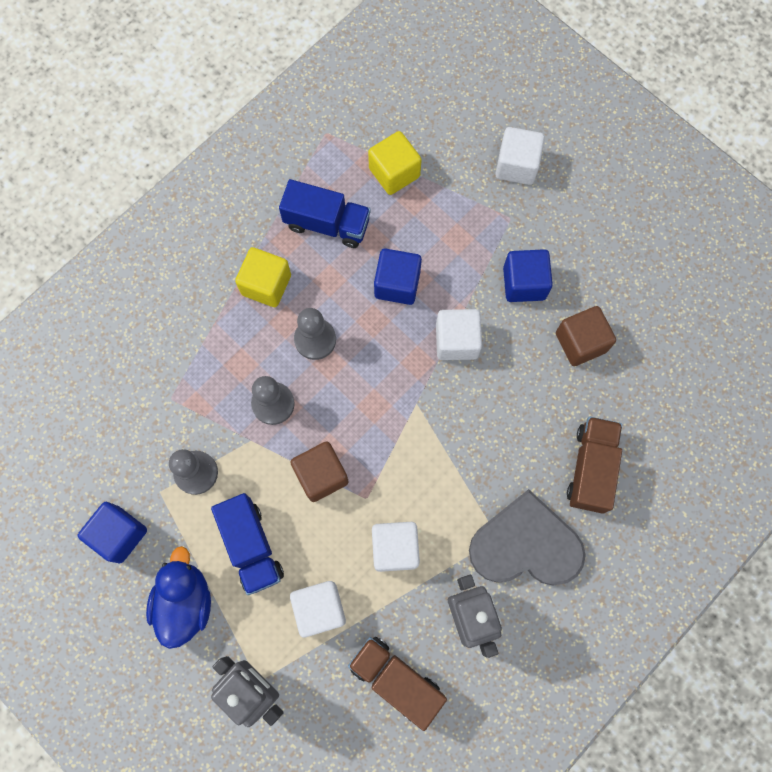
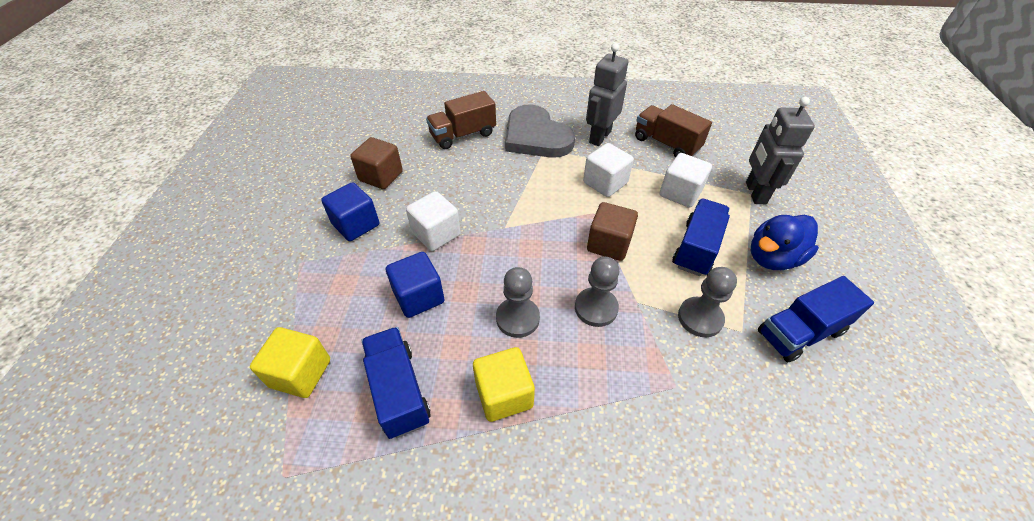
camera: 130 degrees left, 25 degrees down
(119, 534) = (800, 332): blue cube -> blue truck
(396, 679) = (666, 144): brown truck -> brown truck turned 135 degrees clockwise
(516, 165) = (239, 287): white cube -> none

